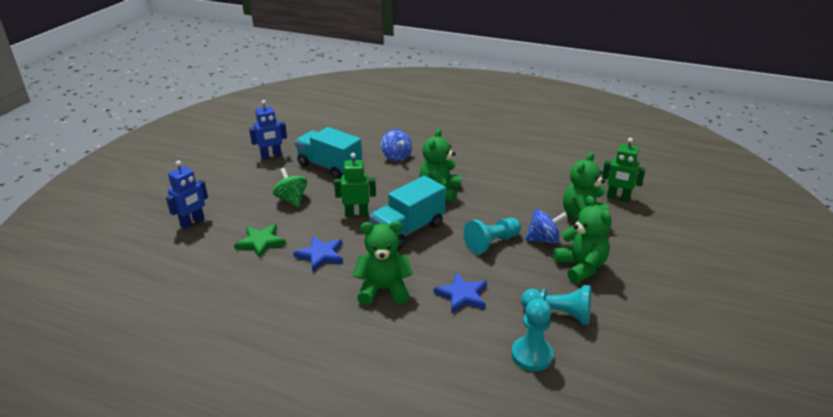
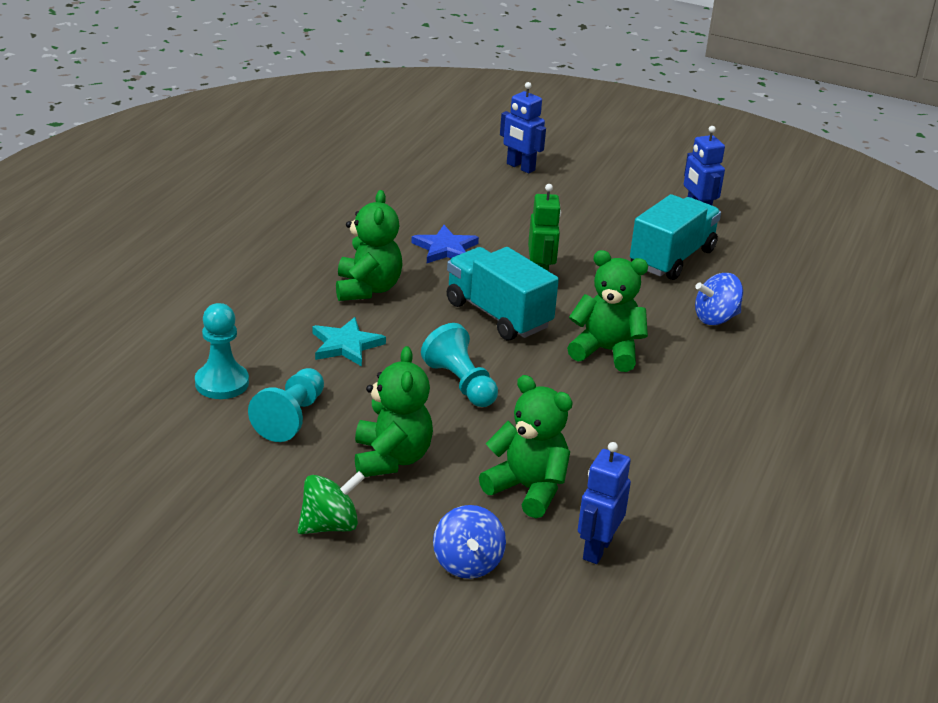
camera: 90 degrees right, 0 degrees up
(260, 242) = (476, 210): green star -> none
(292, 199) = (576, 229): green spinning top -> green spinning top (330, 525)
(462, 295) = (346, 345): blue star -> turquoise star
(543, 240) = (466, 434): blue spinning top -> blue spinning top (467, 563)
(580, 267) = (391, 458): green teddy bear -> green teddy bear turned 75 degrees counterclockwise
(618, 198) = (597, 549): green robot -> blue robot

